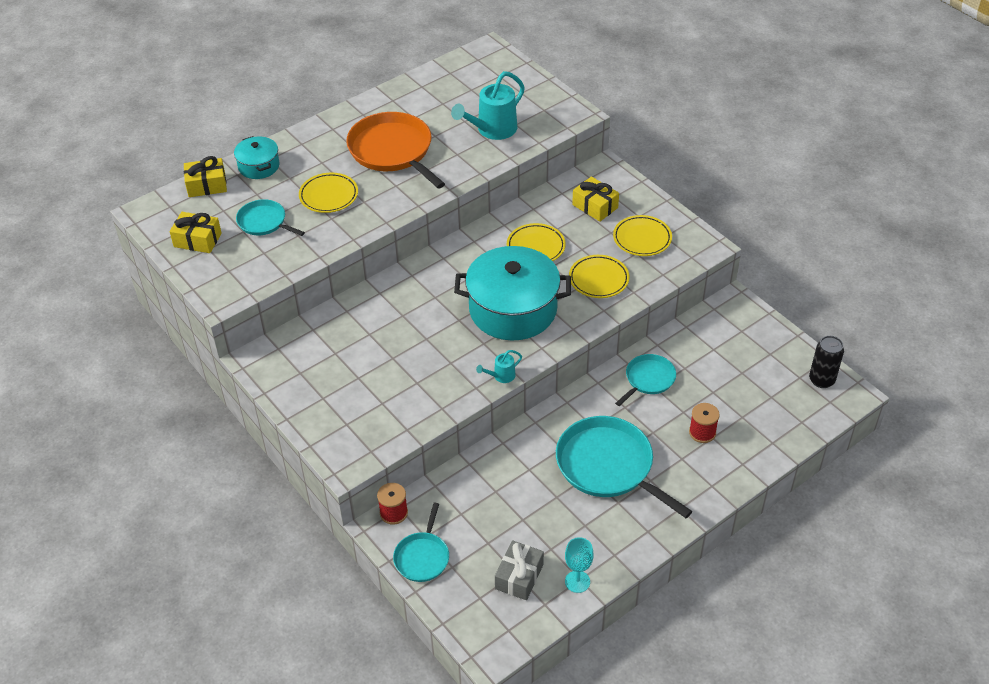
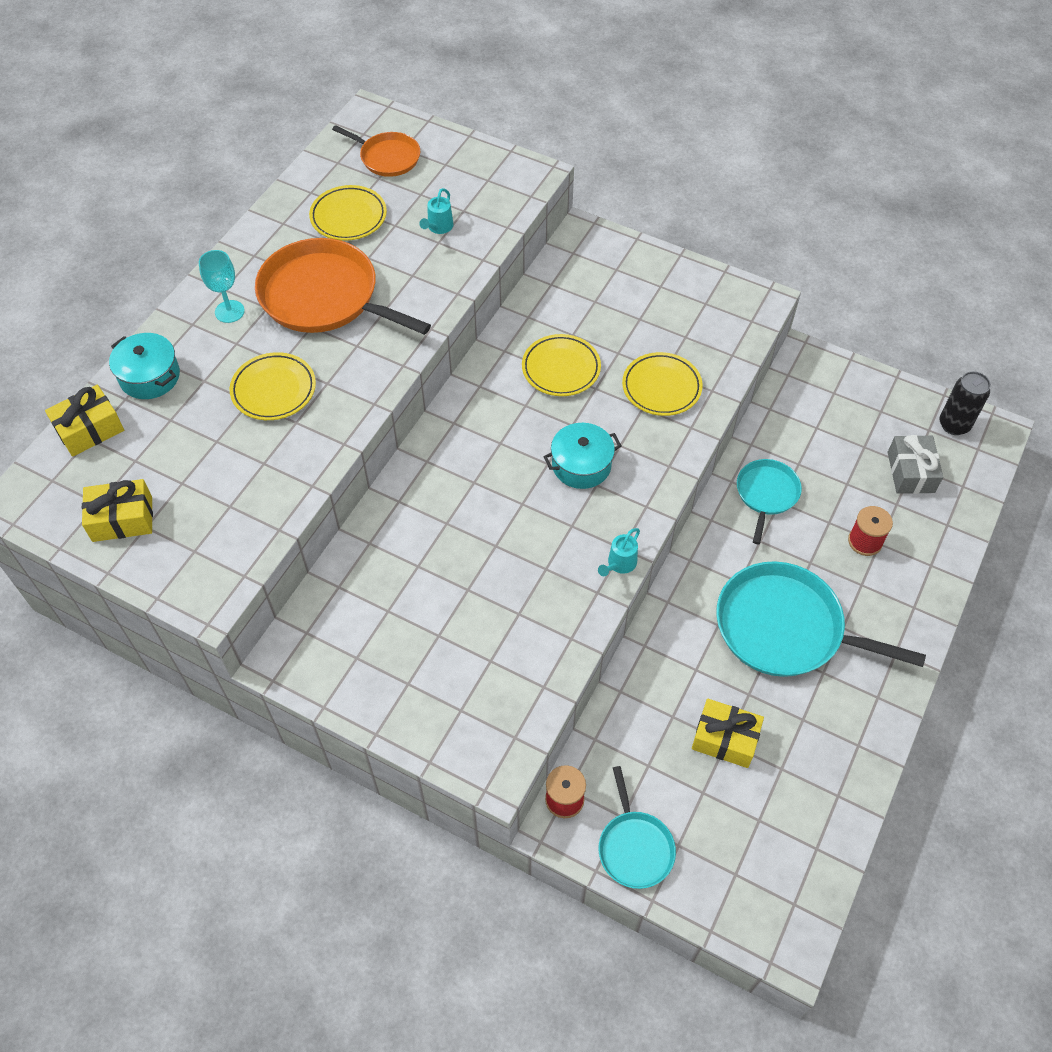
camera: 25 degrees left, 10 degrees up
(264, 222) = (204, 459): turquoise pan -> none
(485, 78) = (387, 157): none -> orange pan
(492, 130) = (438, 227): turquoise watering can -> turquoise watering can, size x0.48
(513, 309) = (581, 465): turquoise pot -> turquoise pot, size x0.50
(519, 576) = (766, 823): grey gift -> grey gift (910, 472)
(577, 581) = (836, 800): turquoise goblet -> turquoise goblet (229, 311)
(595, 206) = (601, 289): yellow gift -> yellow gift (725, 739)
(642, 238) = (681, 315): yellow plate -> yellow plate (348, 217)

